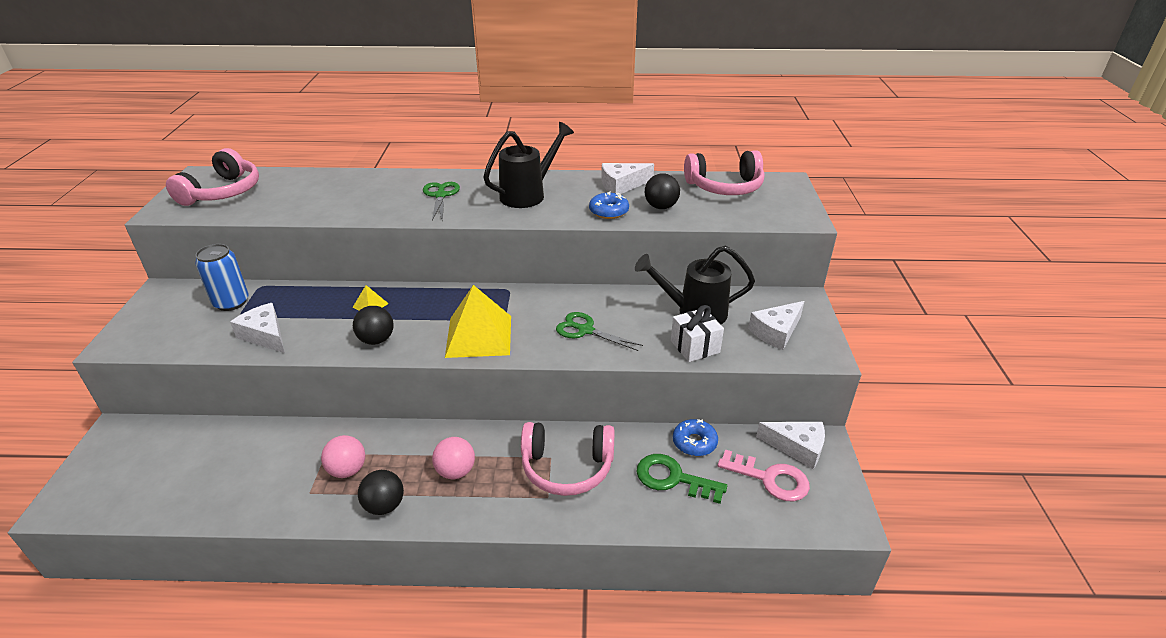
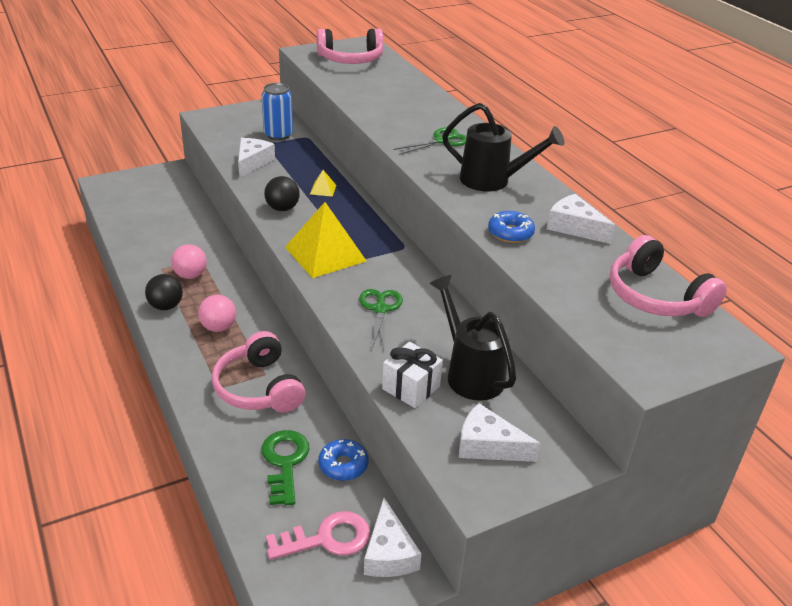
camera: 60 degrees right, 0 degrees up
(661, 207) = (556, 262): black ball -> none
(770, 479) = (327, 538): pink key -> pink key turned 105 degrees counterclockwise

